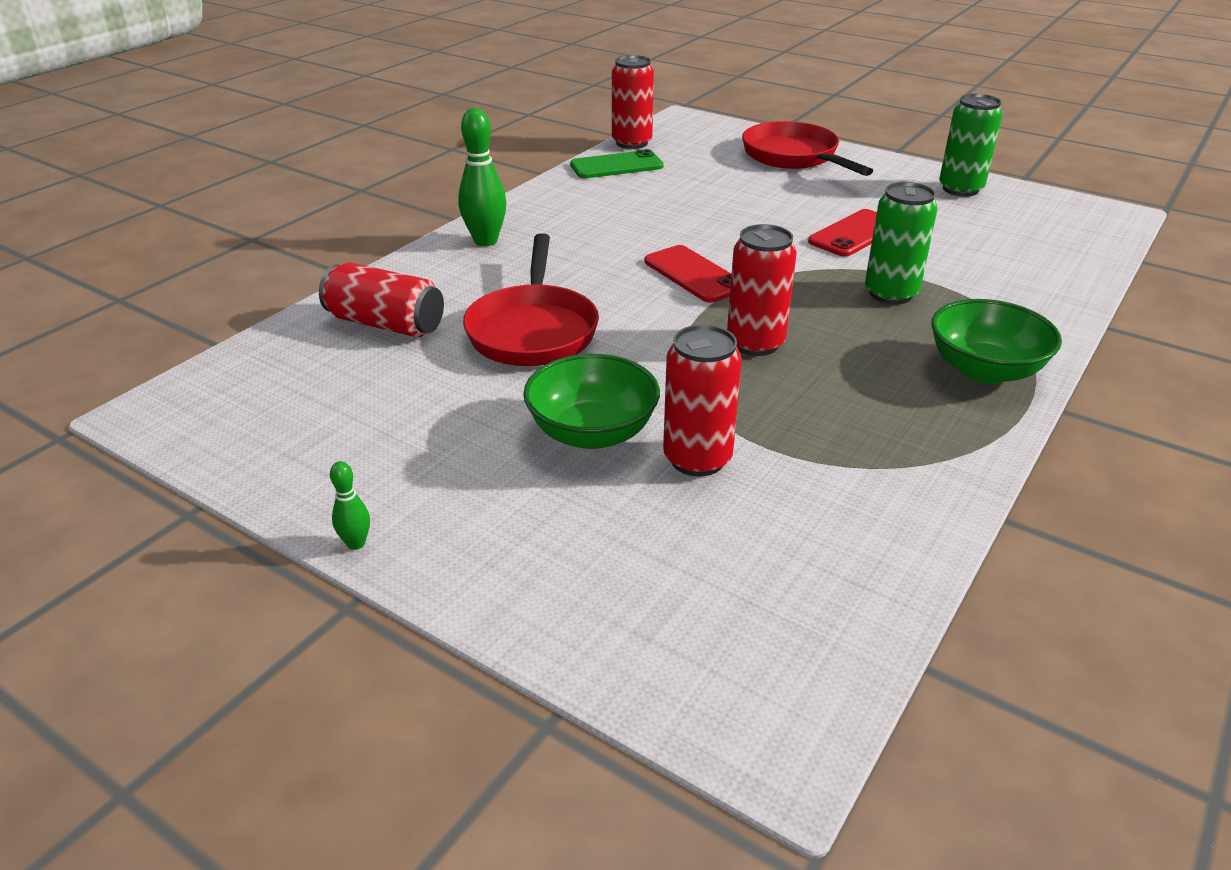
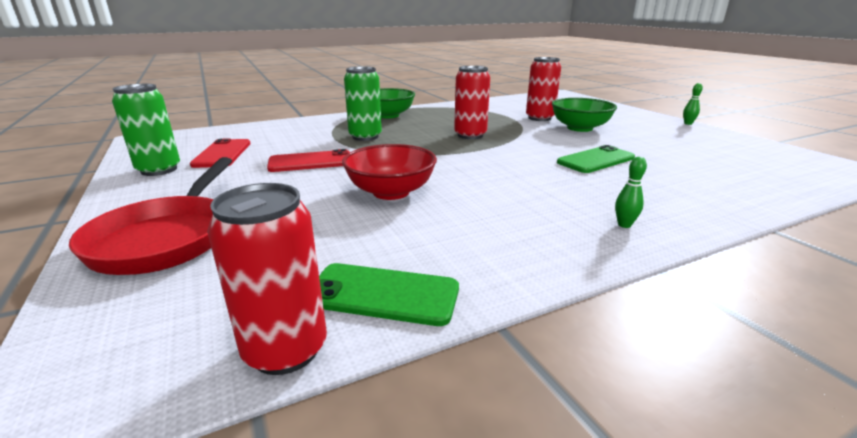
camera: 150 degrees left, 10 degrees down
(386, 324) = (711, 181): red can -> none
(485, 241) = (624, 225): green bowling pin -> green bowling pin, size x0.49
(533, 330) = (596, 160): red pan -> green phone
(694, 274) = (460, 164): red phone -> red phone (222, 154)
(711, 222) = (391, 192): none -> red bowl

